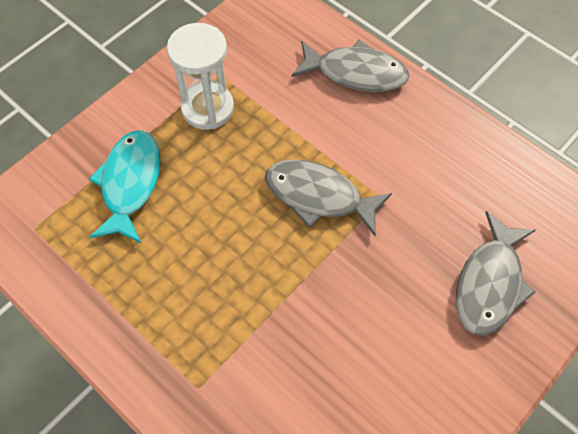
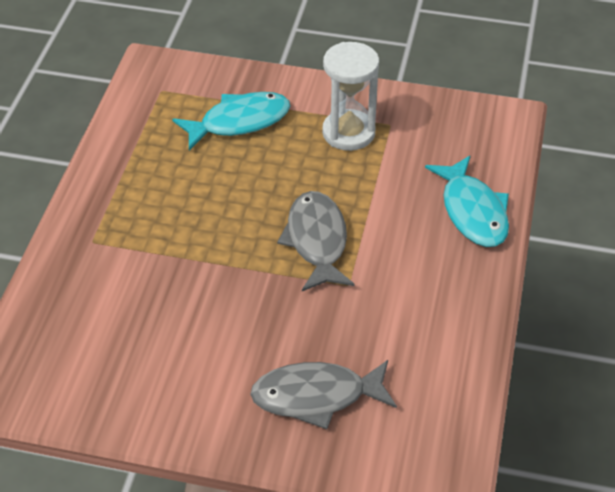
camera: 60 degrees right, 15 degrees down
(355, 73) = (473, 211): grey fish -> turquoise fish

